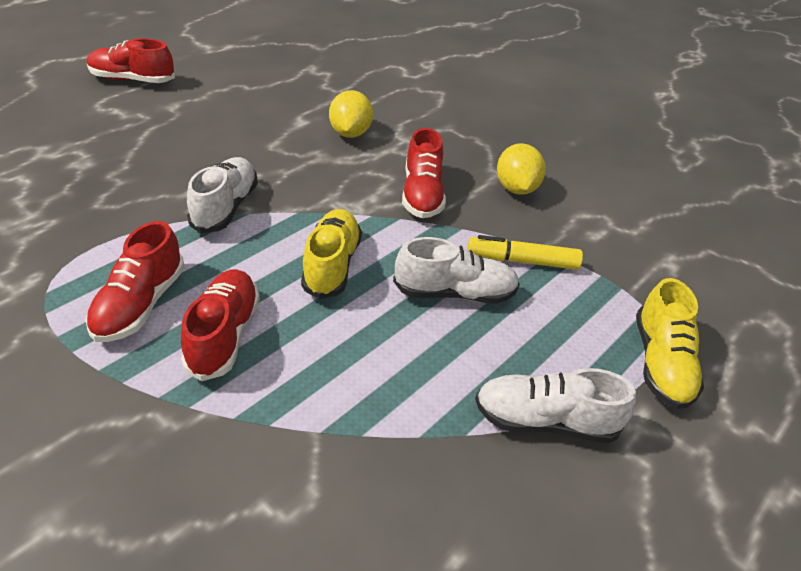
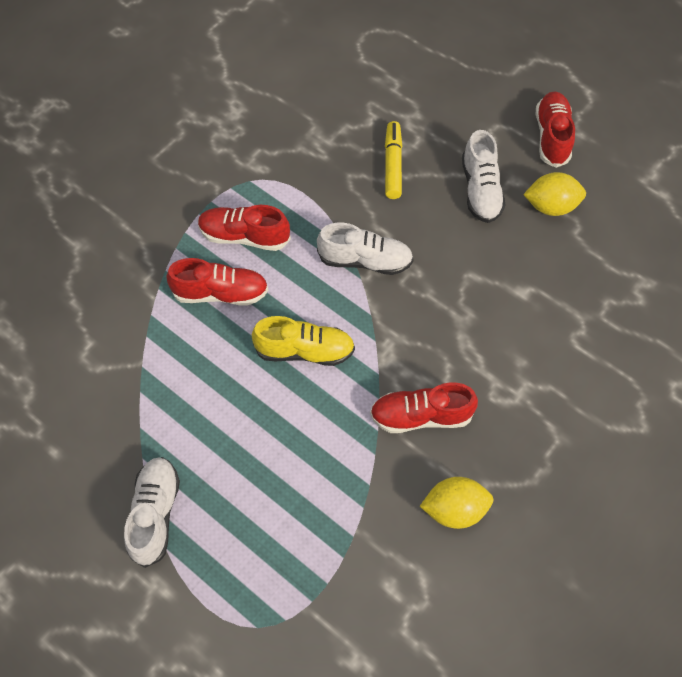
camera: 90 degrees right, 20 degrees up
(350, 133) = (514, 340): yellow lemon -> yellow lemon (551, 206)
(454, 293) = (284, 448): white shoe -> white shoe (480, 190)
(522, 261) = (336, 508): yellow marker -> yellow marker (393, 165)
(660, 363) = (219, 619): yellow shoe -> none

